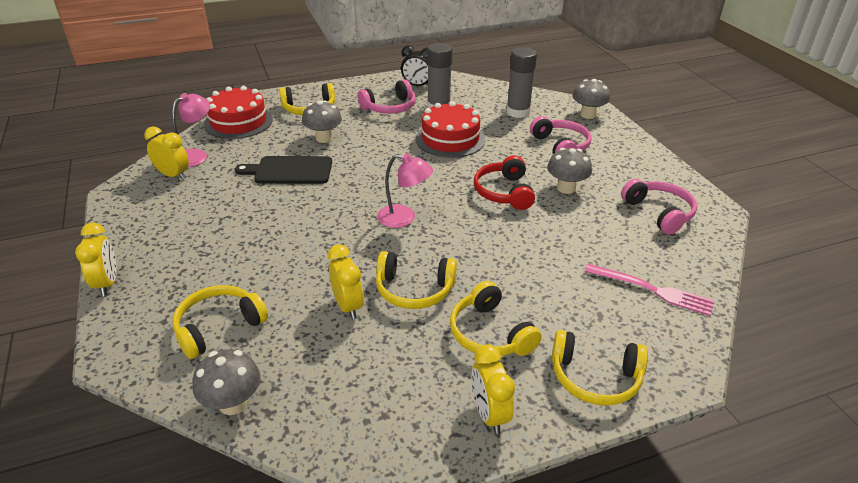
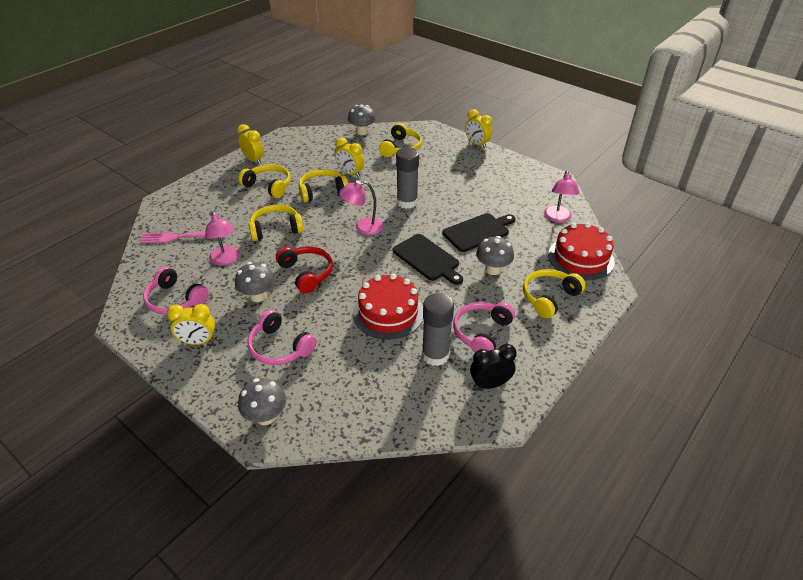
camera: 150 degrees right, 5 degrees up
(173, 175) = (545, 200): yellow clock -> yellow clock (198, 342)
(371, 165) = (427, 259): none -> black cutting board
(518, 112) = (347, 385): grey glue stick -> grey glue stick (407, 202)
(592, 236) = (226, 260): none -> pink lamp
(595, 378) = (208, 186): yellow headphones -> yellow headphones (276, 229)

